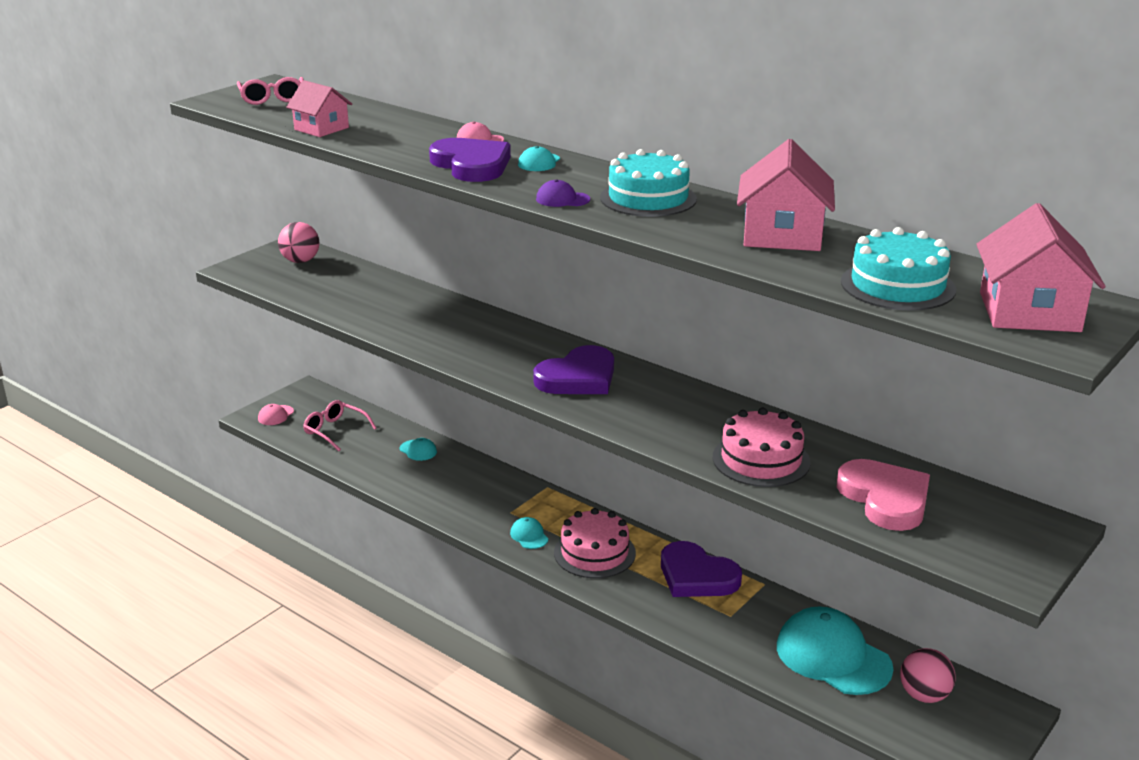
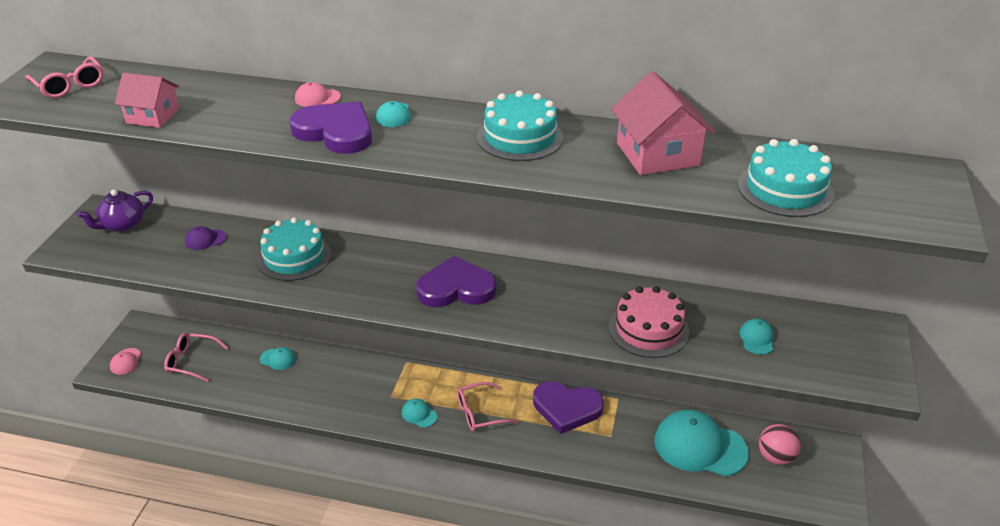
camera: 25 degrees left, 10 degrees up
(300, 261) = (122, 224): pink ball -> purple teapot
(437, 318) = (294, 257): none -> turquoise cake
(562, 199) = (450, 156): purple cap -> purple cap (205, 239)
(578, 377) = (456, 288): purple heart -> purple heart turned 120 degrees counterclockwise
(594, 553) = (479, 413): pink cake -> pink glasses
(885, 498) = (757, 338): pink heart -> turquoise cap
(1029, 312) = (893, 192): pink house -> none

